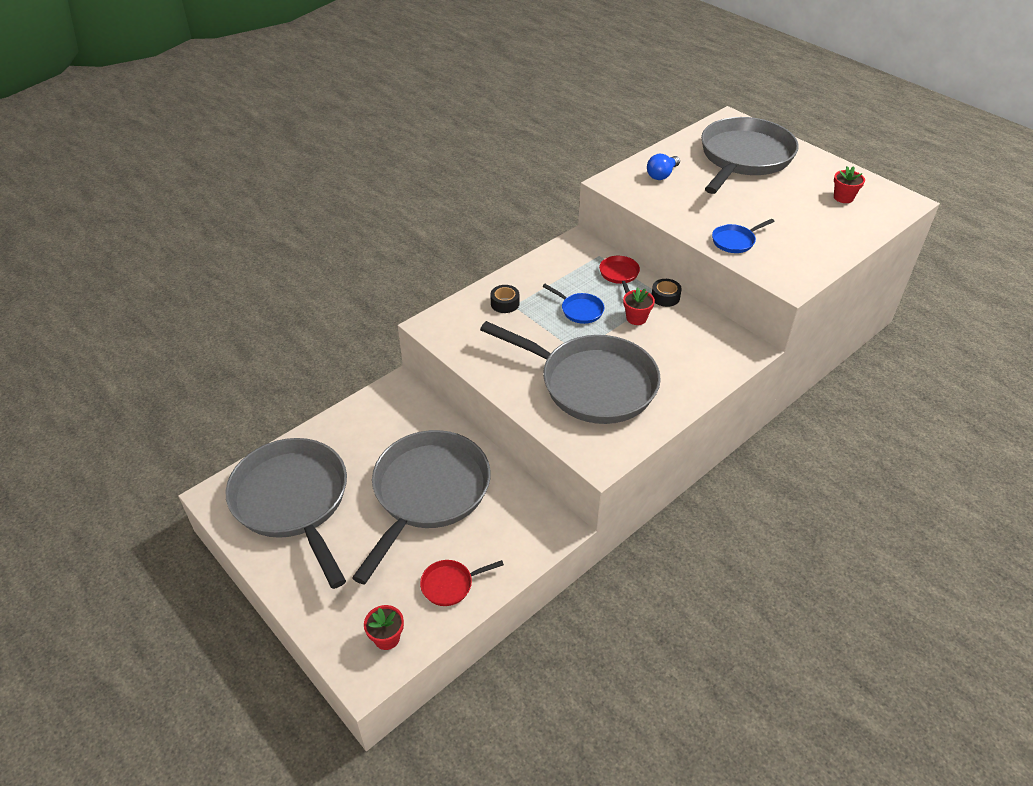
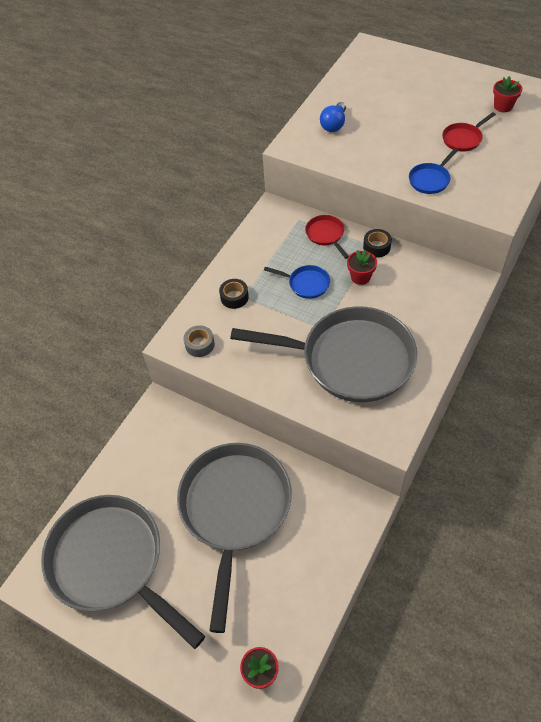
camera: 15 degrees left, 10 degrees up
(450, 584) = (295, 597): red pan -> red pan (463, 139)
(453, 333) = (200, 345): none -> grey tape
(744, 158) = (399, 86): grey pan -> none

